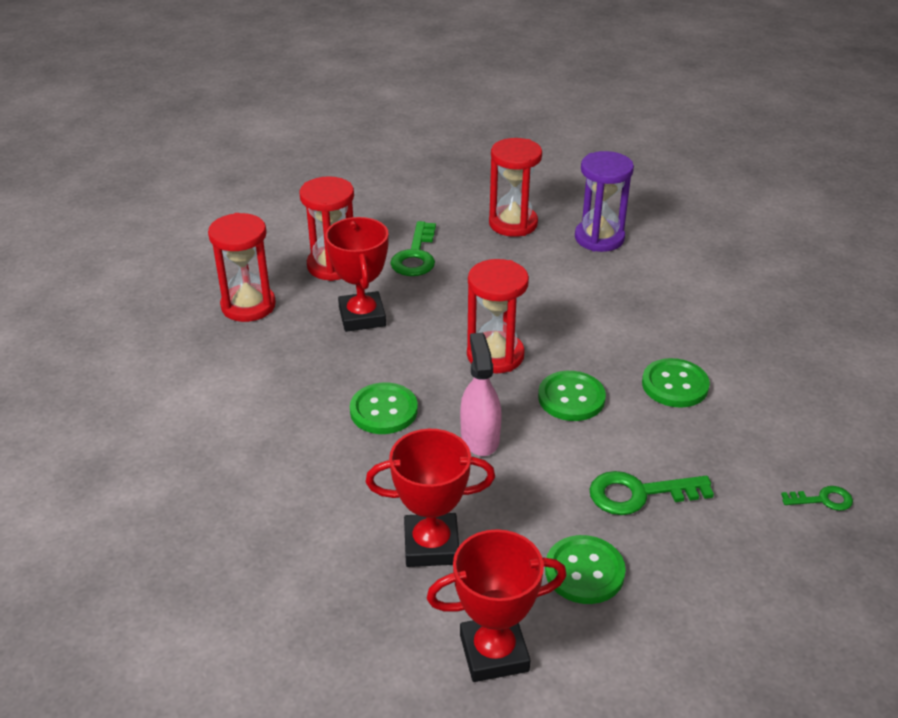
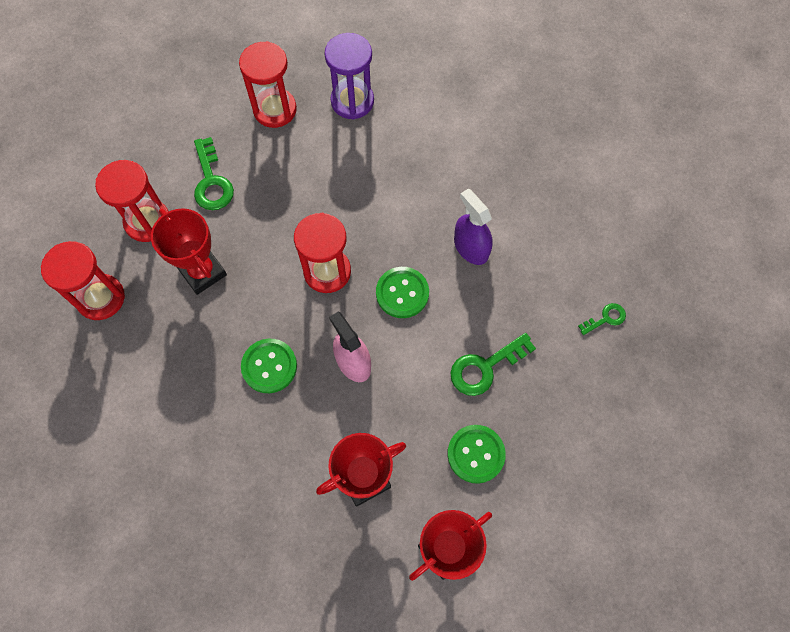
camera: 25 degrees left, 30 degrees up
(675, 385) = (471, 248): green button -> purple spray bottle

